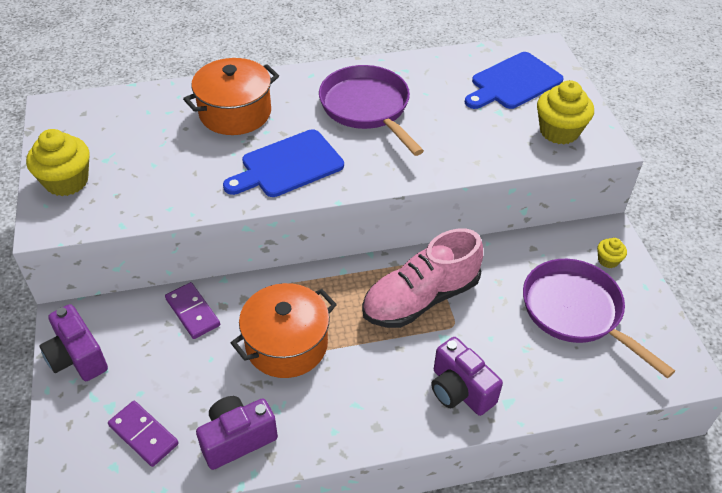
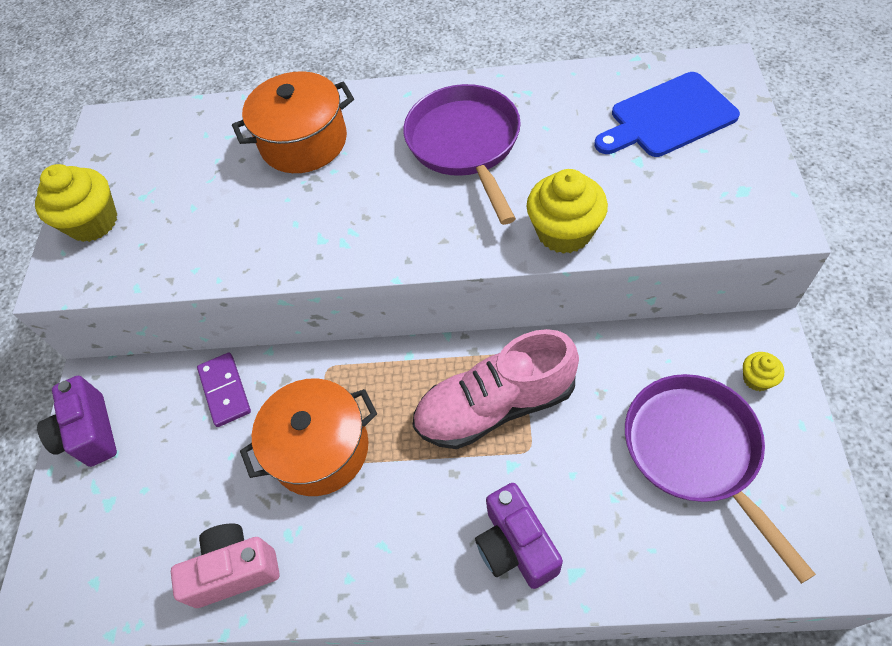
camera: 20 degrees right, 10 degrees up
(144, 435) = (135, 546): purple domino -> none
(237, 439) = (235, 570): purple camera -> pink camera
(288, 165) = (347, 221): blue cutting board -> none
(559, 131) = (716, 196): yellow cupcake -> yellow cupcake (564, 232)

